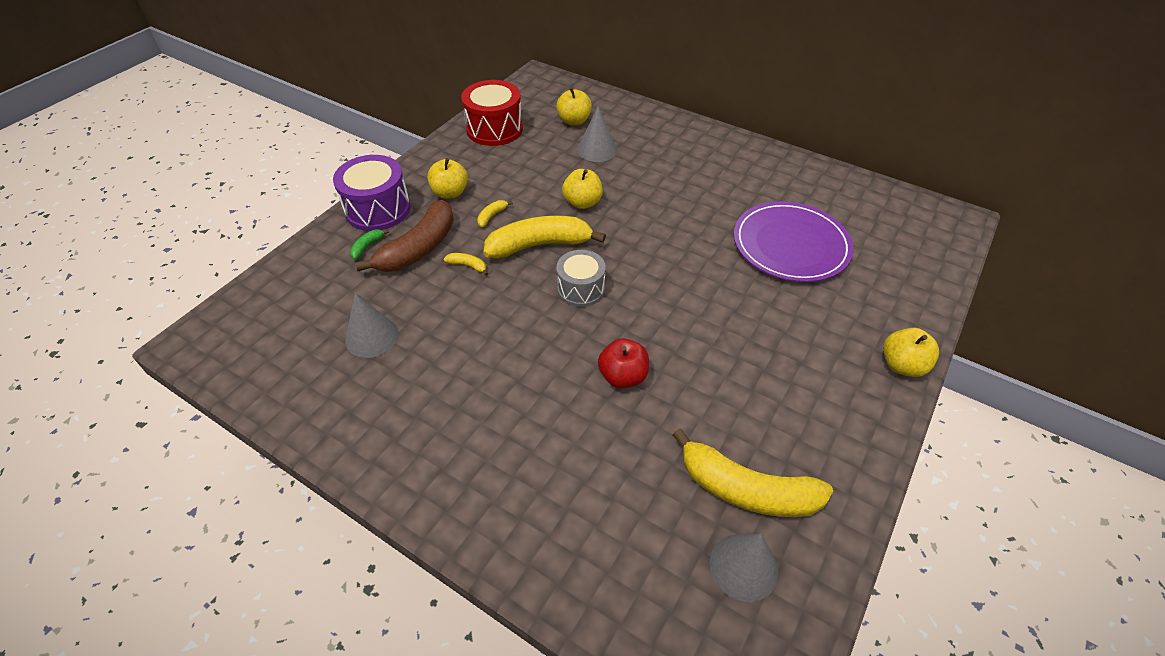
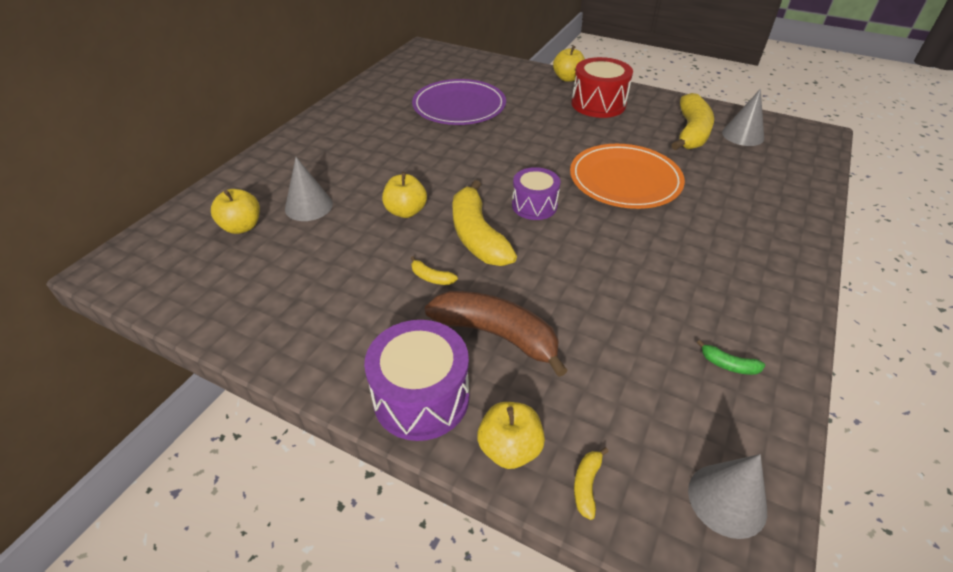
camera: 95 degrees left, 5 degrees down
(367, 246) = (501, 391): green banana -> green banana (728, 365)
(372, 337) = (648, 348): grey cone -> grey cone (727, 500)
(450, 193) = (385, 323): yellow apple -> yellow apple (509, 448)
(468, 266) = (519, 286): yellow banana -> yellow banana (586, 485)
(494, 129) = (239, 298): red drum -> red drum (598, 104)
(581, 289) = (534, 205): grey drum -> purple drum
(623, 376) = (625, 180): red apple -> orange plate

